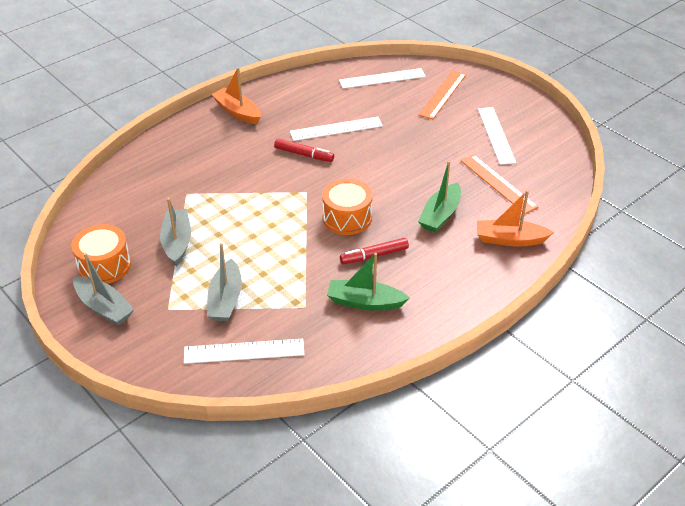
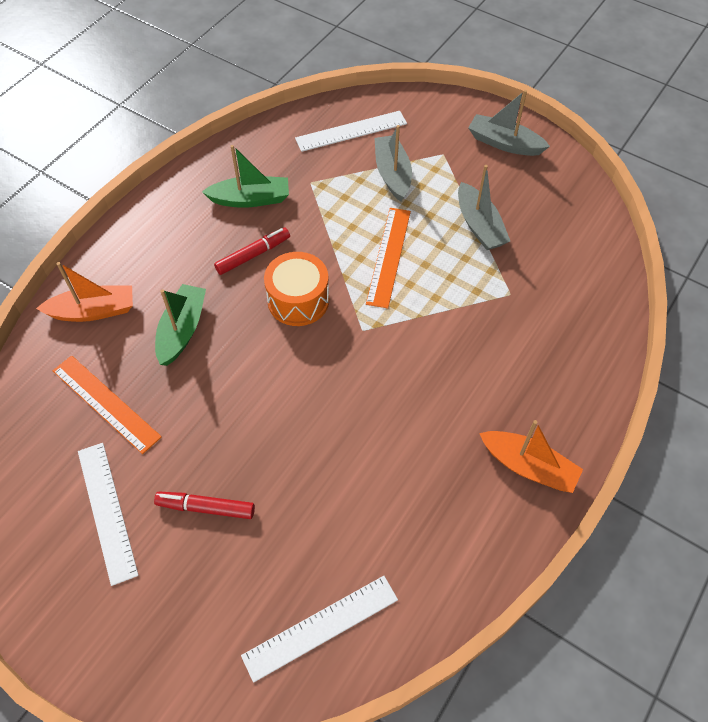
camera: 165 degrees right, 15 degrees up
(104, 265) = (536, 183): orange drum -> none
(303, 154) = (391, 397): red marker -> red marker (206, 508)
(336, 129) = (362, 464): white ruler -> none
(443, 94) = (202, 604): orange ruler -> orange ruler (388, 256)

